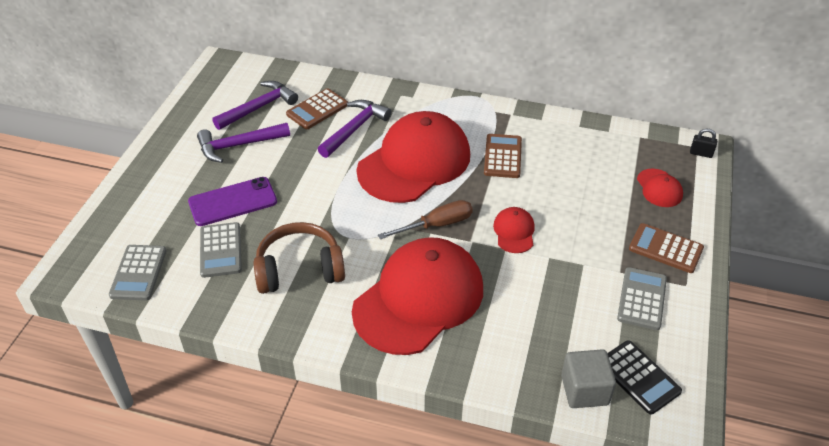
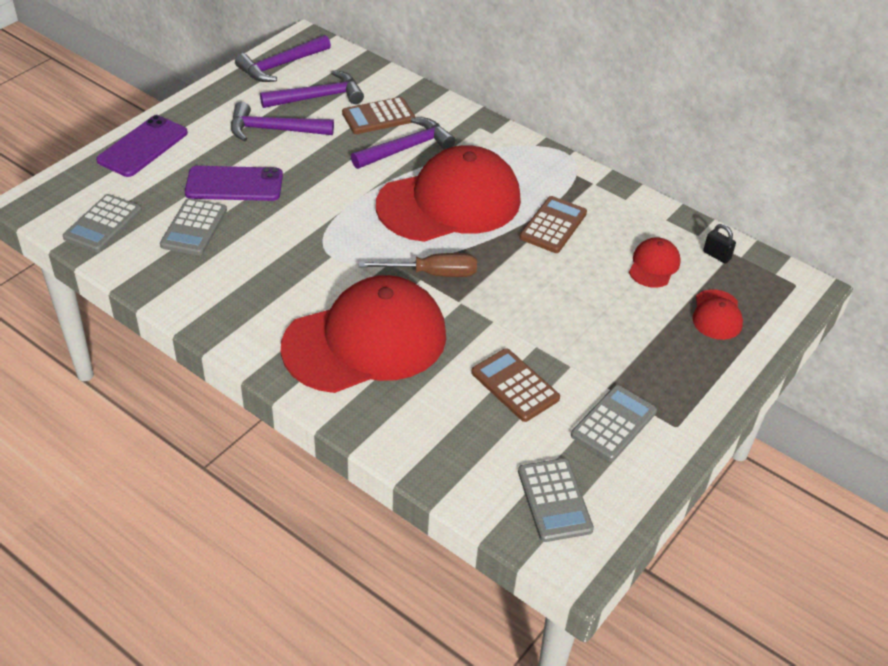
camera: 20 degrees right, 0 degrees up
(134, 193) = (143, 146): none -> purple phone
(212, 90) = (281, 66): none -> purple hammer
(299, 269) = (261, 272): brown headphones -> none
(514, 232) = (514, 307): red cap -> red cap (654, 265)
(584, 390) = (485, 491): grey cube -> none
(638, 377) = (554, 500): black calculator -> grey calculator
(665, 249) = (679, 381): brown calculator -> brown calculator (515, 385)
(701, 153) = (796, 293): black padlock -> black padlock (716, 255)

